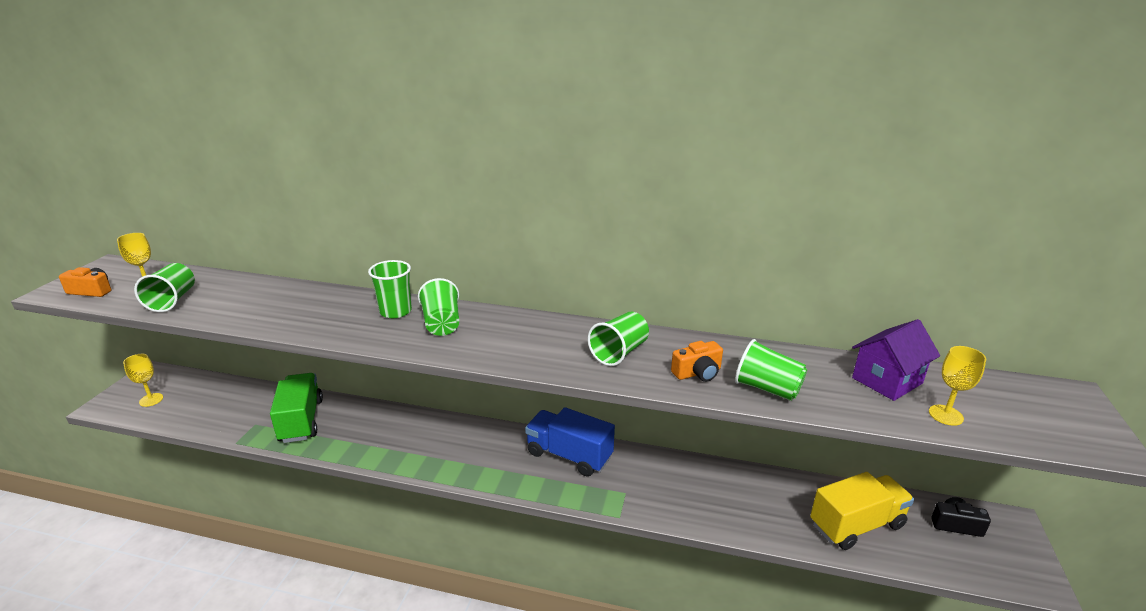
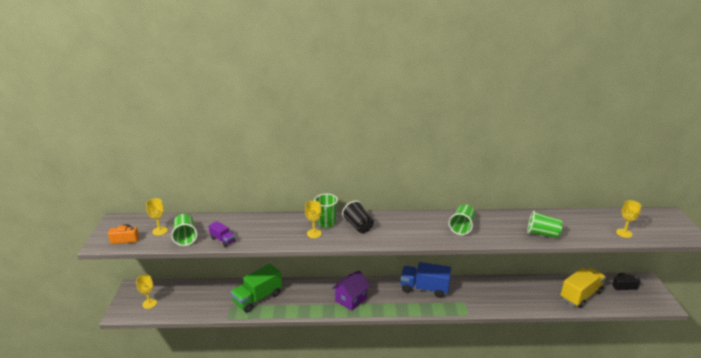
camera: 15 degrees left, 0 degrees up
(219, 312) = (223, 240): none -> purple truck
(301, 420) = (258, 298): green truck -> green truck turned 105 degrees counterclockwise
(361, 324) = (314, 233): none -> yellow goblet
(442, 324) = (358, 226): green cup -> black cup
(697, 373) = (506, 231): orange camera -> none
(887, 380) = (592, 220): purple house -> purple house (351, 299)

